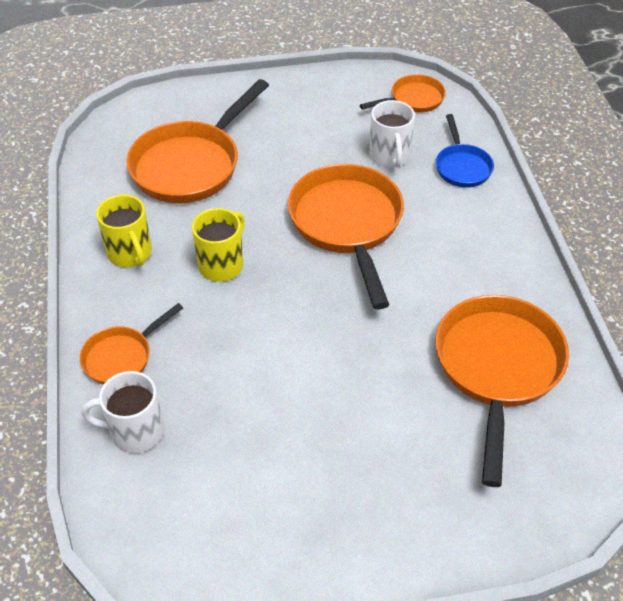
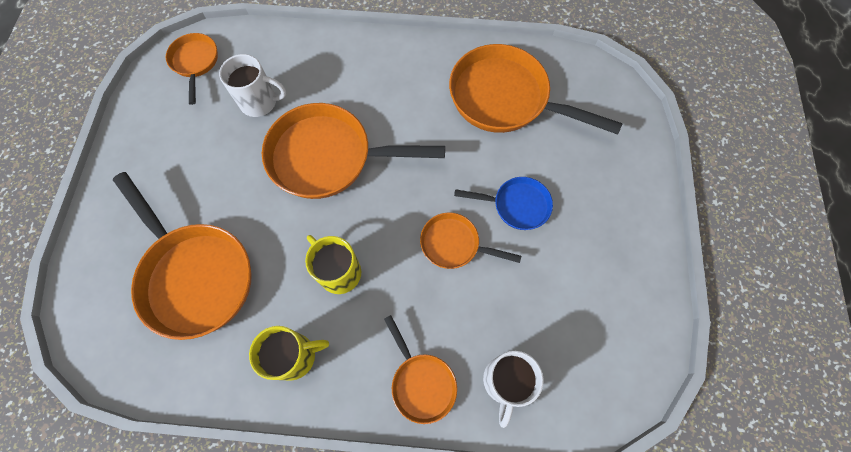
camera: 75 degrees left, 20 degrees up
(281, 355) = (454, 244): none -> orange pan
(462, 167) = (295, 54): blue pan -> blue pan (516, 205)

